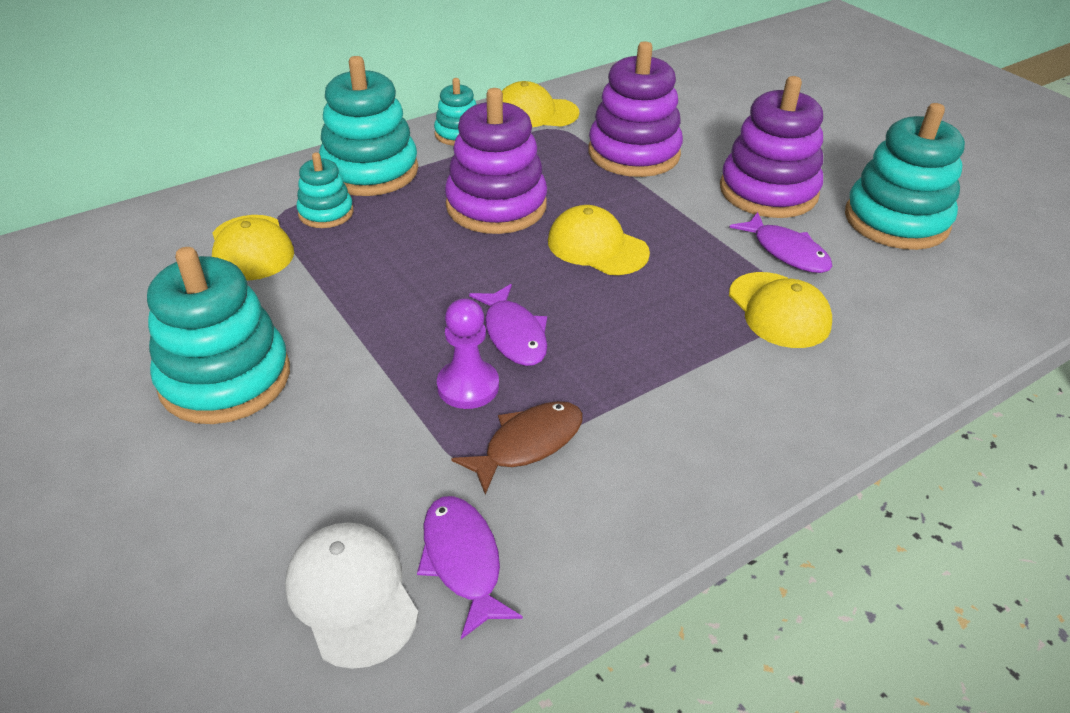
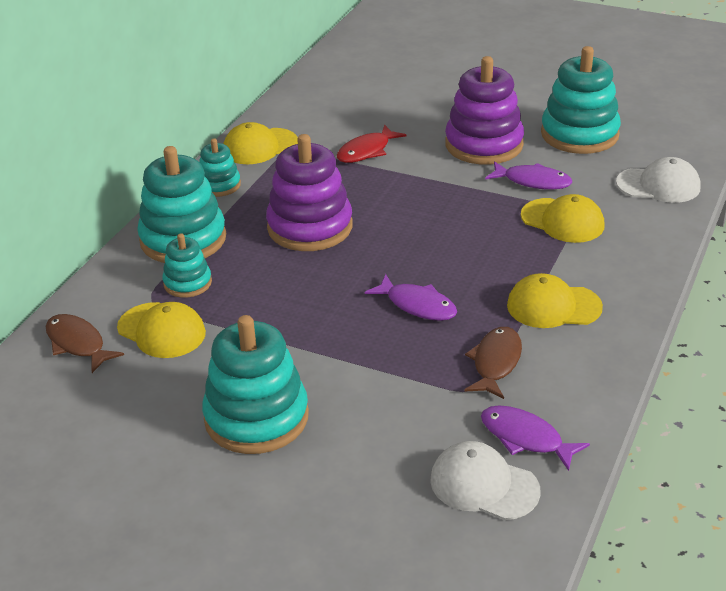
camera: 30 degrees left, 5 degrees down
(172, 228) = (78, 344): none -> brown fish
(468, 386) = (423, 348): purple pawn -> none
(597, 247) = (411, 227): yellow cap -> yellow cap (553, 306)
(634, 153) = (366, 151): purple stacking toy -> red fish
(947, 317) = (658, 185): none -> white cap

